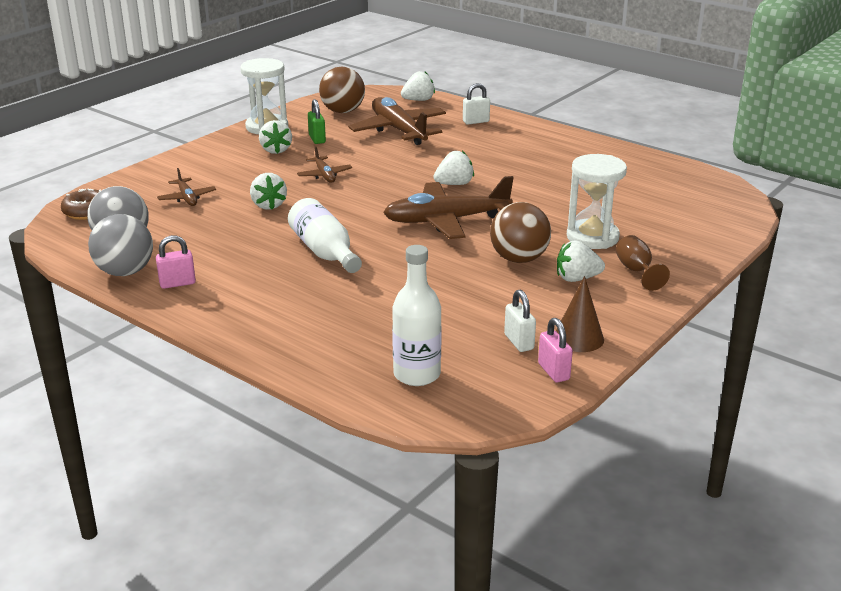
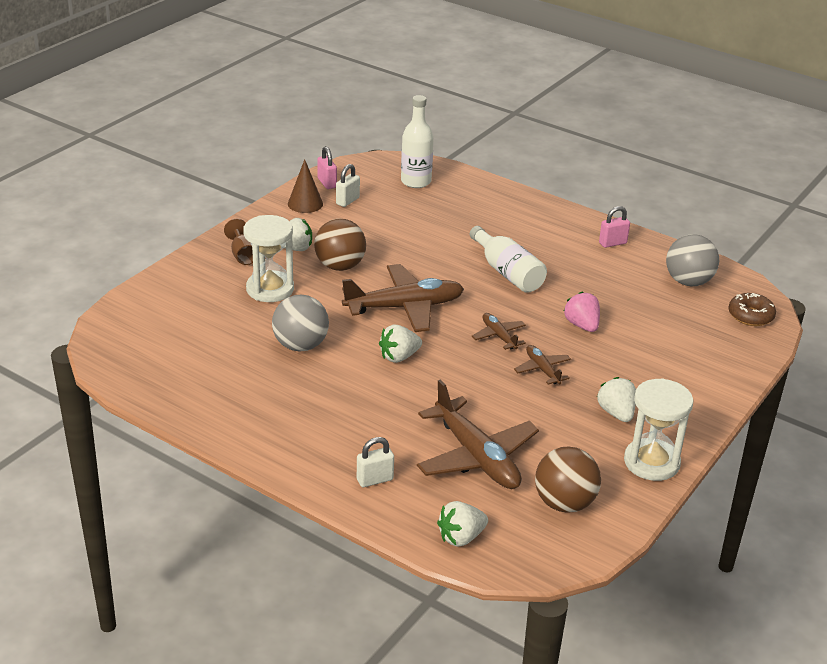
camera: 175 degrees right, 5 degrees up
(125, 272) = (661, 253): grey ball -> grey ball (300, 345)
(187, 198) = (668, 334): brown plane -> brown plane (498, 336)
(268, 205) = (582, 325): white strawberry -> pink strawberry
(317, 139) = (575, 436): green padlock -> none
(519, 342) = (347, 201): white padlock -> white padlock turned 60 degrees clockwise

